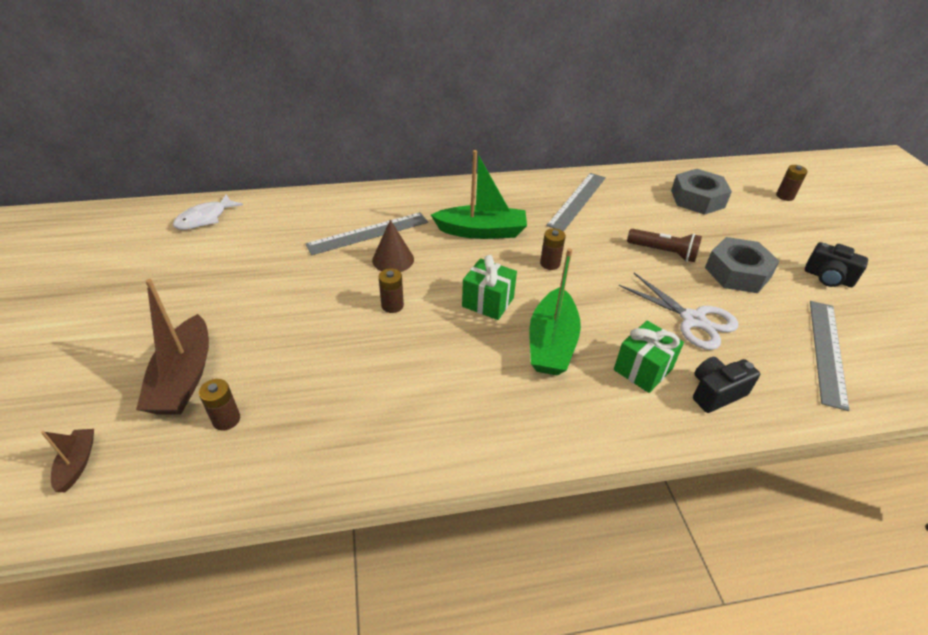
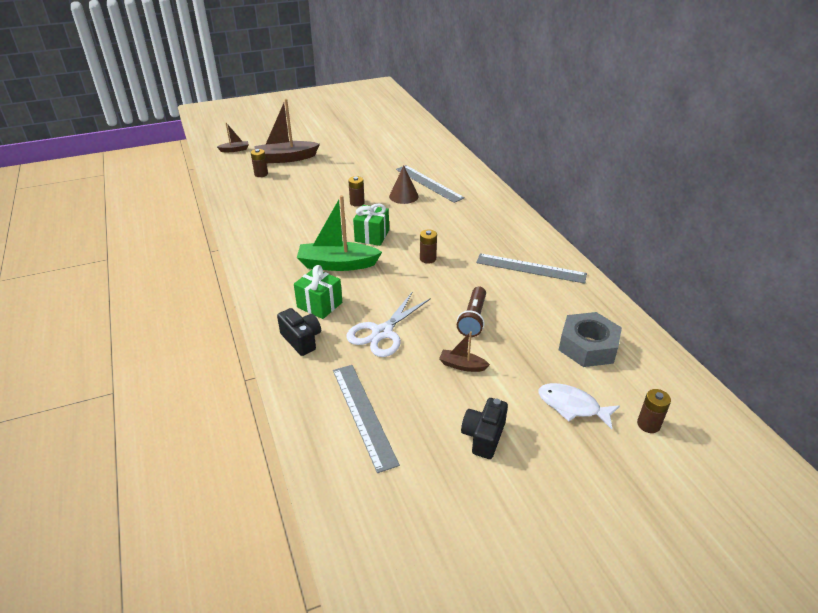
camera: 80 degrees right, 5 degrees down
(205, 218) = (416, 133): white fish -> white fish (572, 406)
(481, 231) = (455, 225): green boat -> none
(737, 272) = (462, 365): grey nut -> brown boat
(827, 351) = (363, 415): grey ruler -> grey ruler turned 60 degrees clockwise

